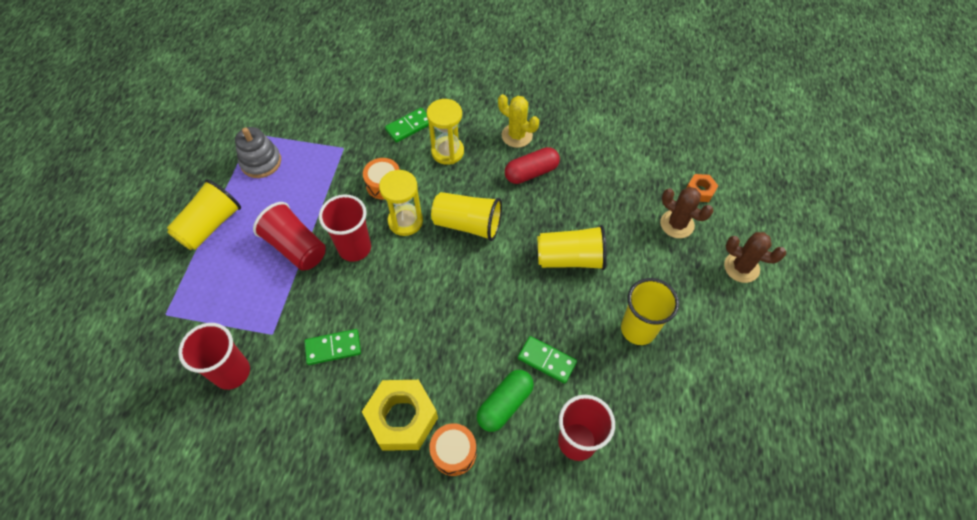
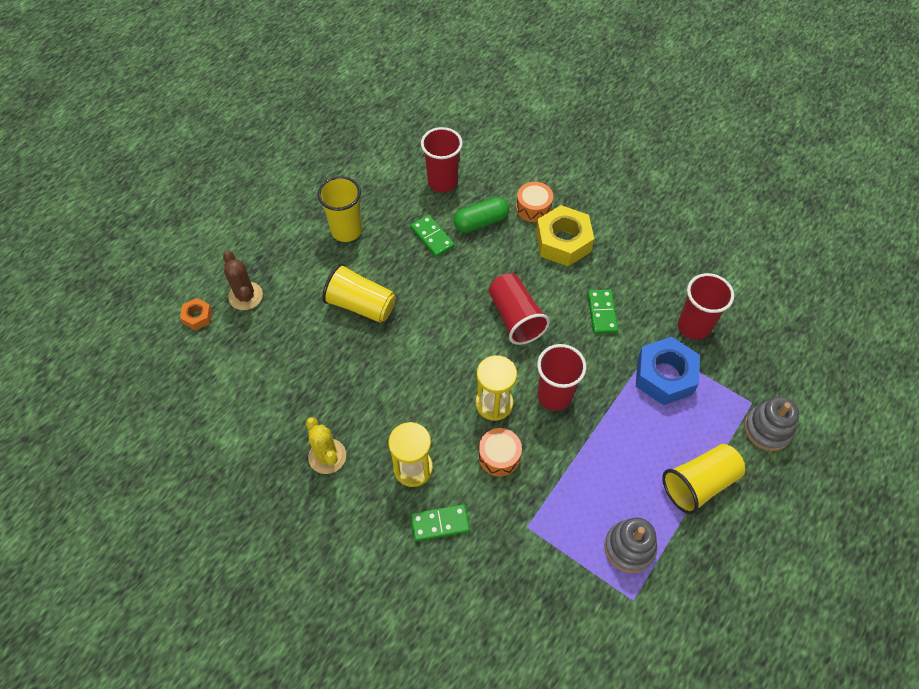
camera: 155 degrees left, 0 degrees up
(149, 294) = (767, 429): none -> grey stacking toy
(255, 306) = (664, 376): none -> blue nut
(296, 247) = (612, 421): red cup -> red cup (515, 317)
(333, 348) = (602, 313): green domino -> green domino turned 75 degrees clockwise
(468, 224) = (435, 375): yellow cup -> none
(531, 172) = (340, 404): red capsule -> none
(741, 267) = (226, 241): brown cactus -> none

